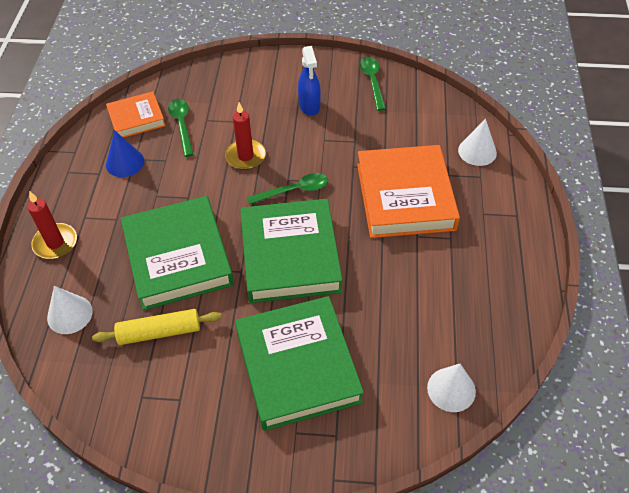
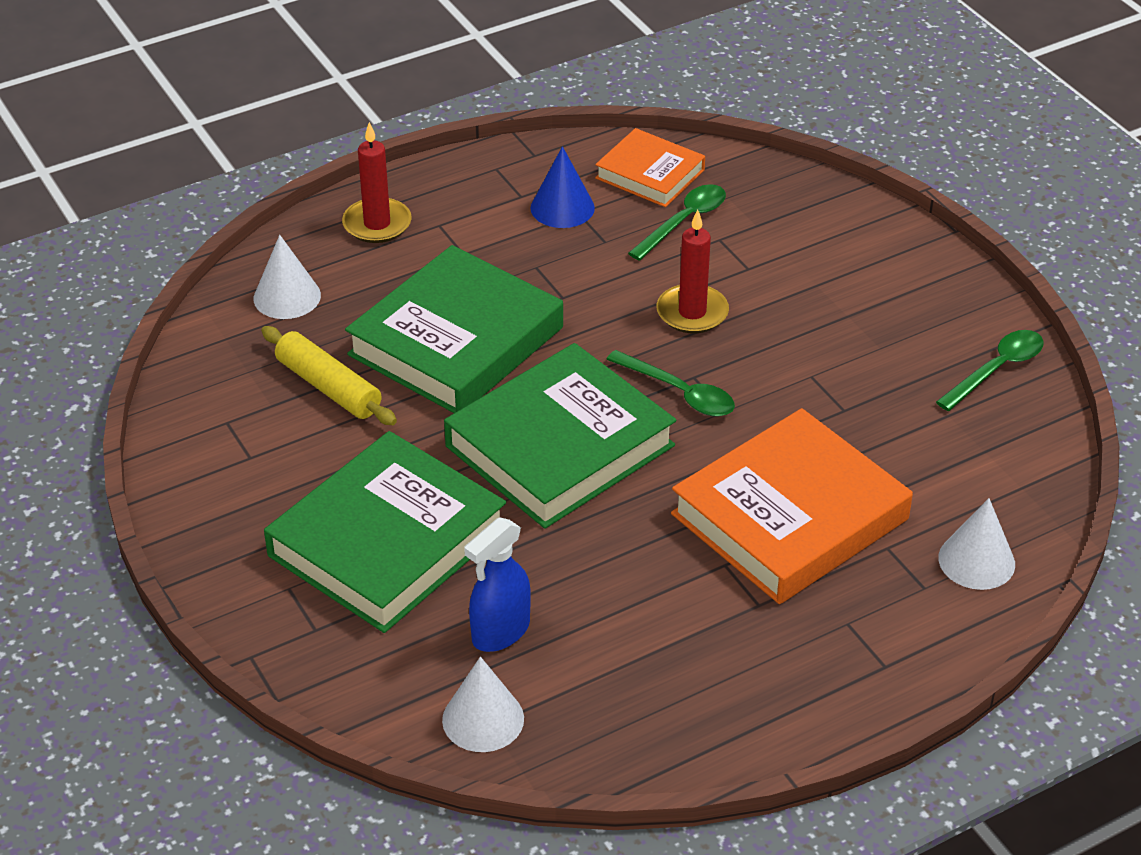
camera: 55 degrees right, 10 degrees down
(309, 106) = (863, 327): blue spray bottle -> blue spray bottle (500, 632)

